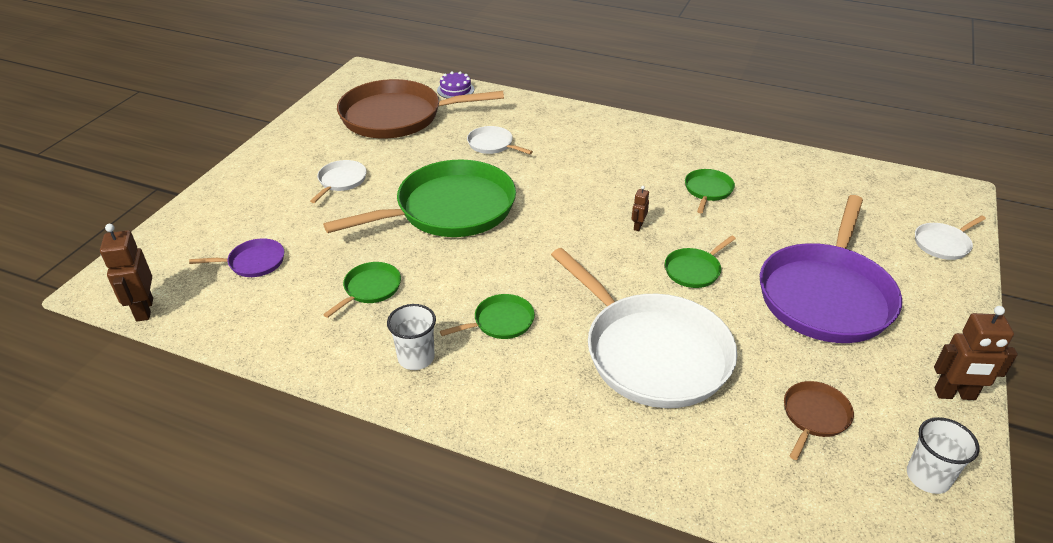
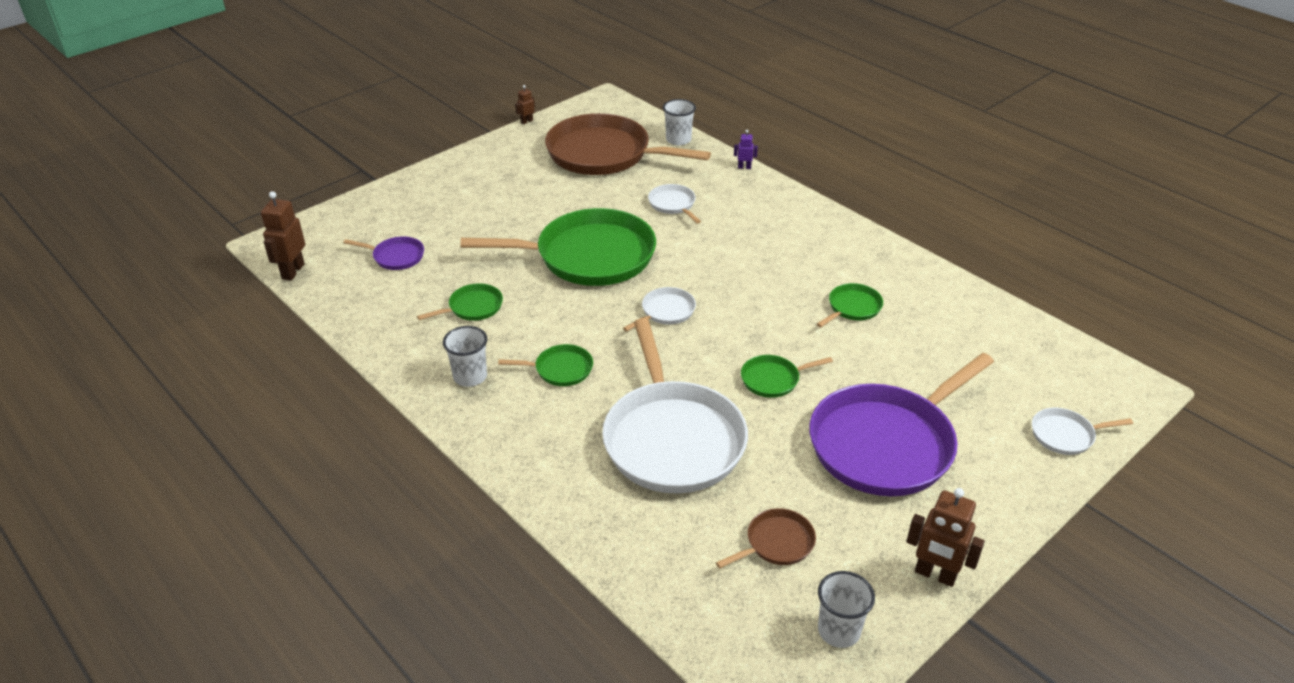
camera: 25 degrees right, 0 degrees up
(341, 181) = (513, 204): white pan -> white pan (666, 311)
(455, 90) = (678, 140): purple cake -> white cup
(529, 99) = (744, 167): none -> purple robot
(638, 226) = (752, 322): brown robot -> brown robot (526, 121)

